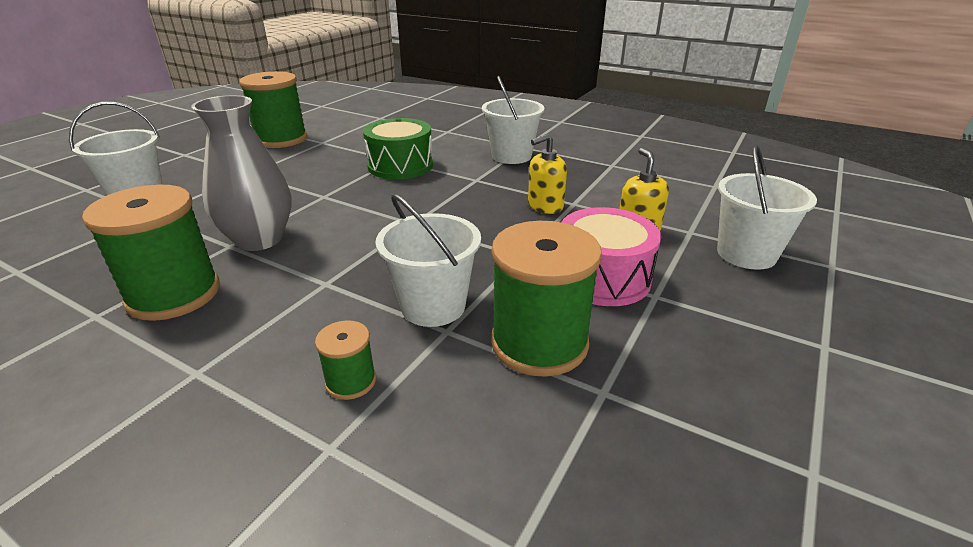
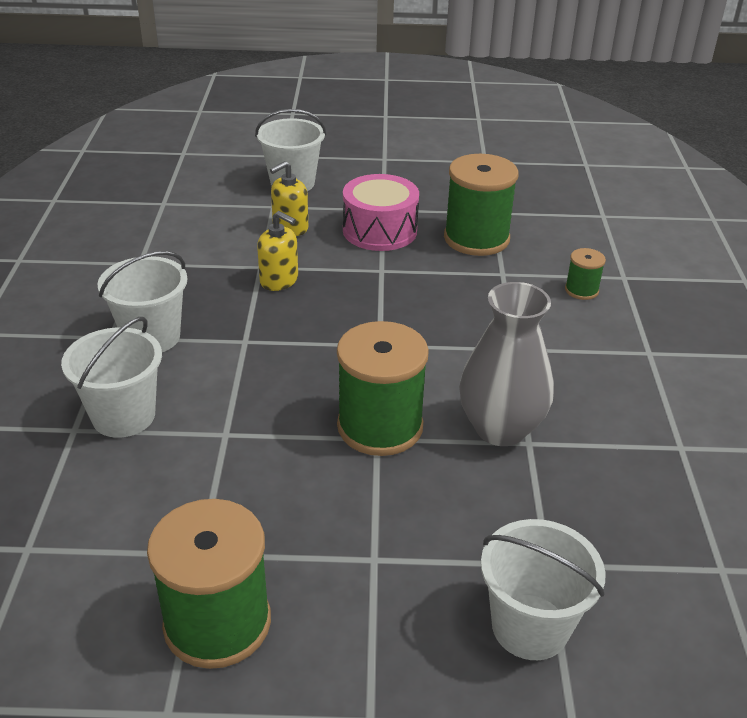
camera: 120 degrees left, 5 degrees up
(174, 294) = (615, 422): green spool -> green spool (380, 426)
(400, 166) = (243, 417): green drum -> none
(433, 306) = (485, 287): white bucket -> white bucket (123, 416)

